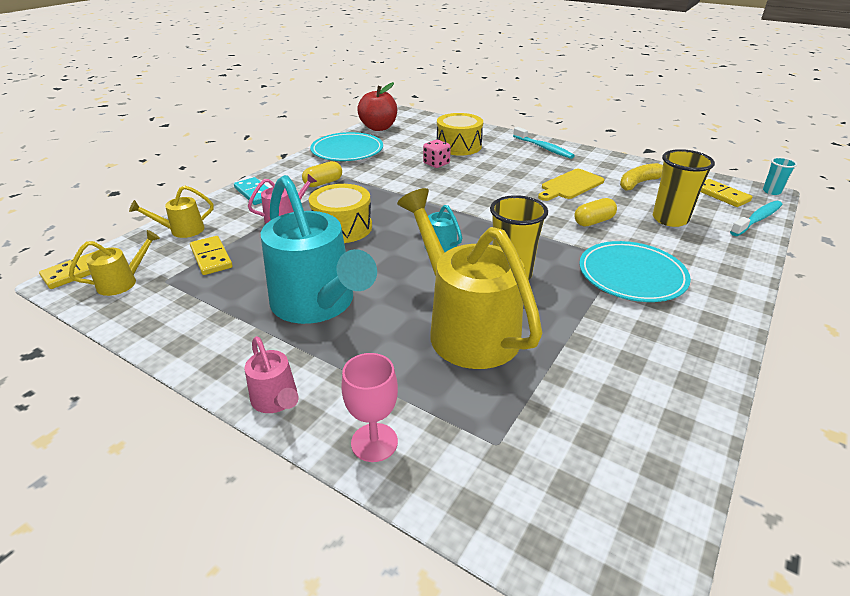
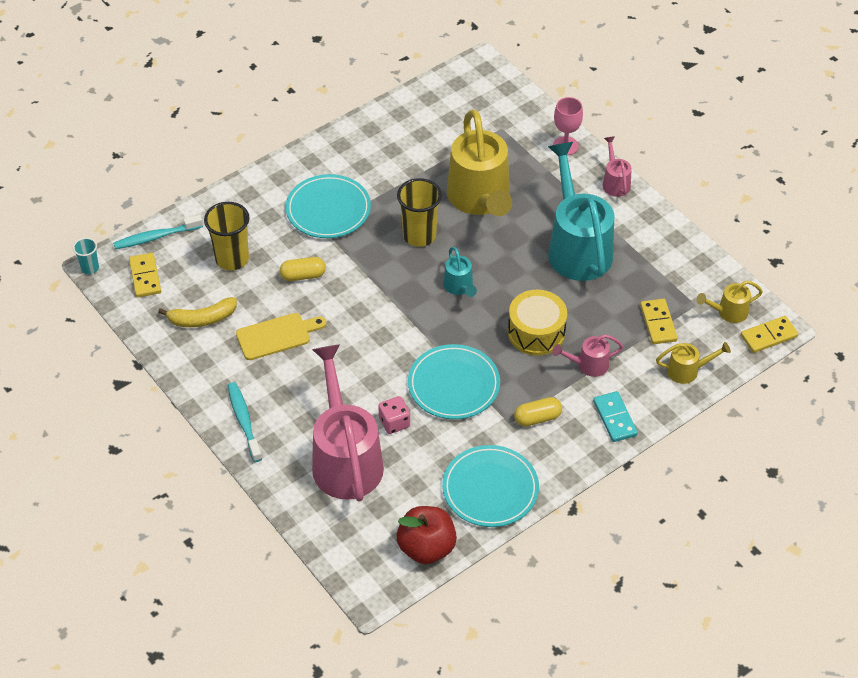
camera: 160 degrees left, 15 degrees up
(402, 187) = (453, 385): none -> turquoise plate
(459, 146) = (345, 458): yellow drum -> pink watering can

